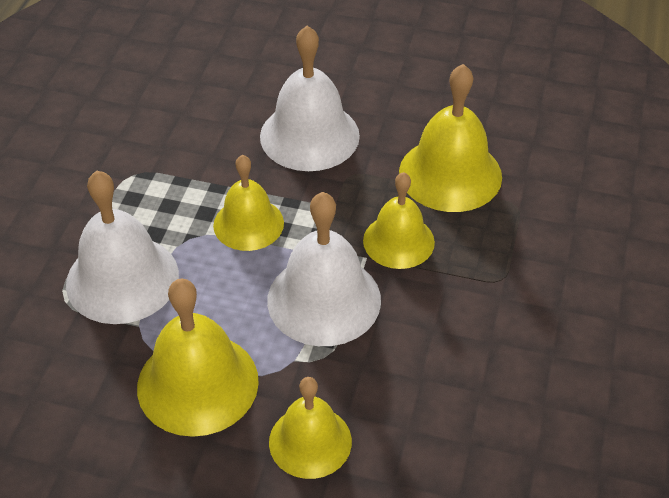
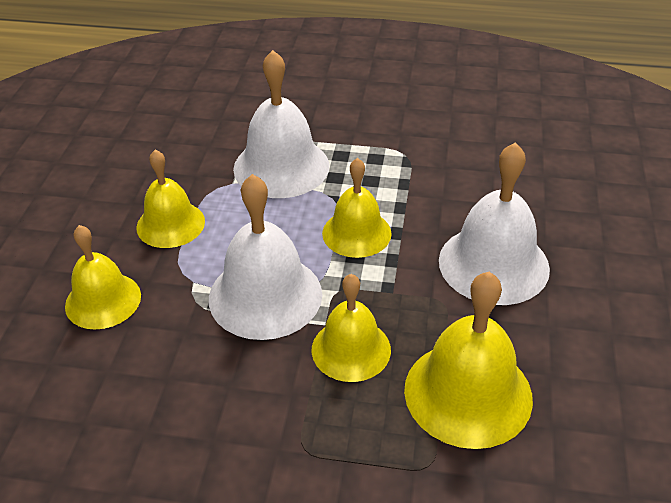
camera: 85 degrees right, 5 degrees down
(197, 383) = (170, 224): yellow bell -> yellow bell, size x0.66

